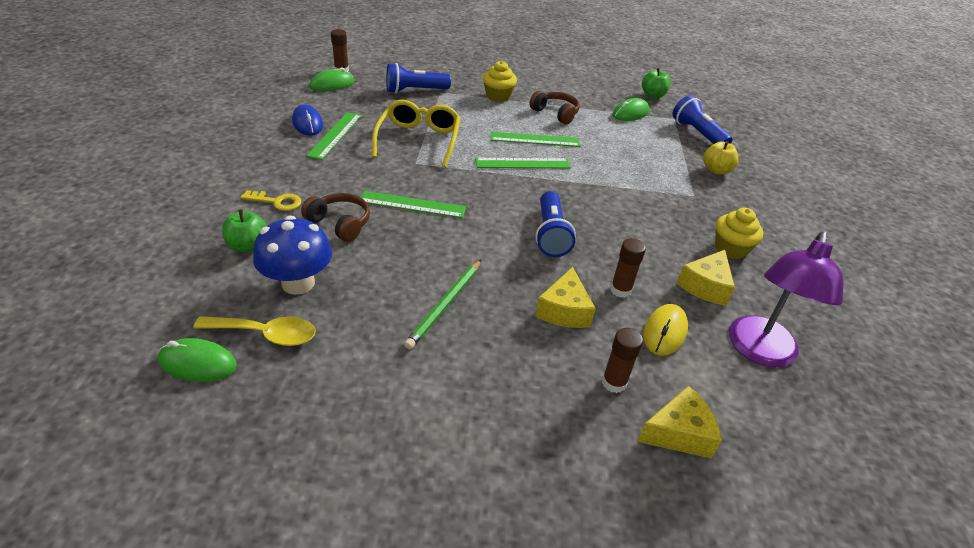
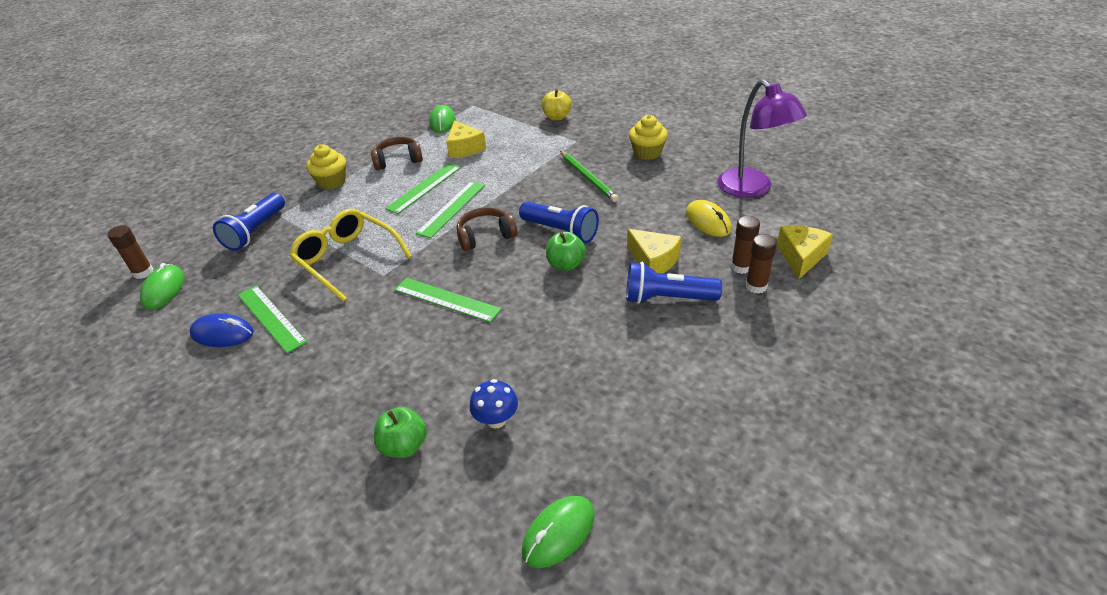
camera: 50 degrees left, 0 degrees up
(266, 334) = (553, 465): yellow spoon -> none
(276, 202) = (348, 401): yellow key -> none
(298, 283) = (496, 419): blue mushroom -> blue mushroom, size x0.58
(340, 224) = (430, 361): brown headphones -> brown headphones (485, 236)
(412, 204) = (446, 299): green ruler -> green ruler turned 75 degrees clockwise
(445, 305) = (600, 326): green pencil -> green pencil (588, 178)
(620, 290) = (652, 223): brown glue stick -> brown glue stick (756, 286)
(653, 95) = (430, 100): green apple -> green apple (566, 265)
(697, 134) = (505, 104): blue flashlight -> blue flashlight (667, 298)
(705, 286) = (676, 182): yellow cheese -> yellow cheese (464, 148)

